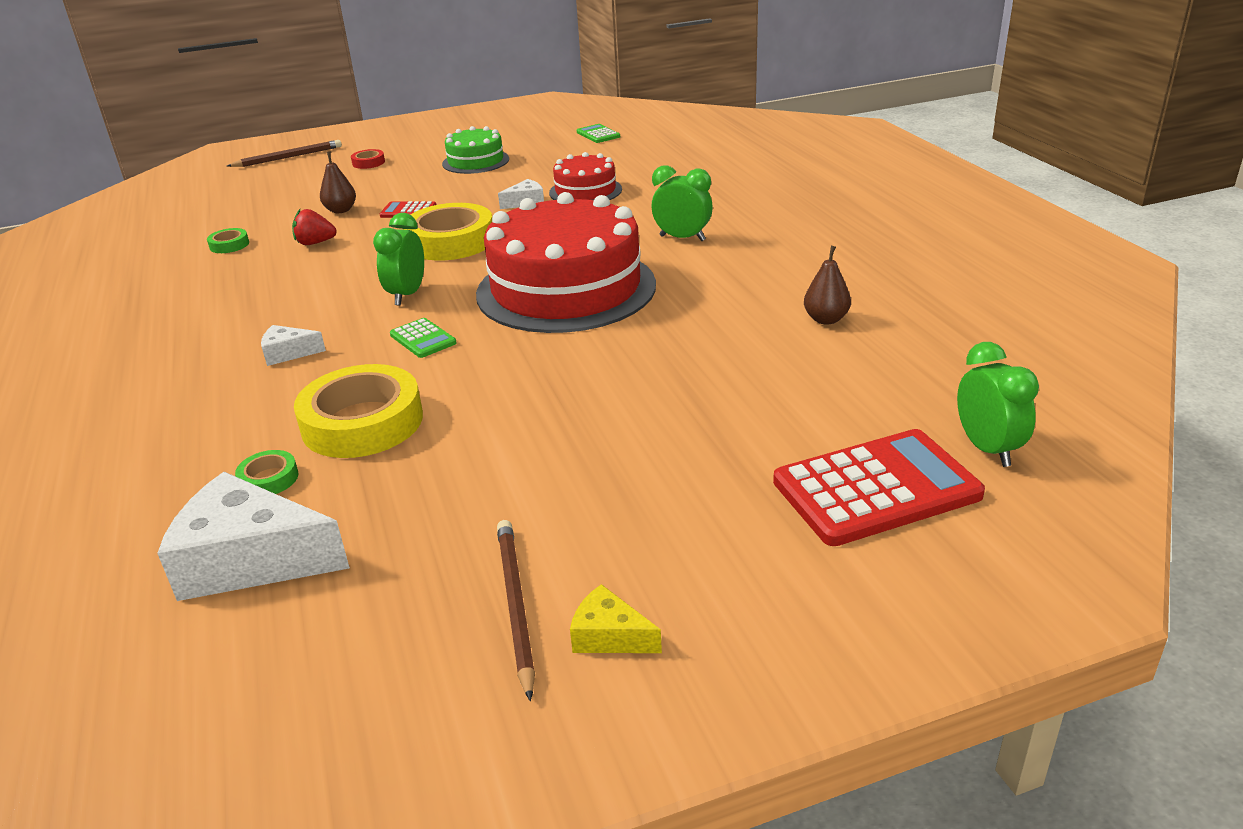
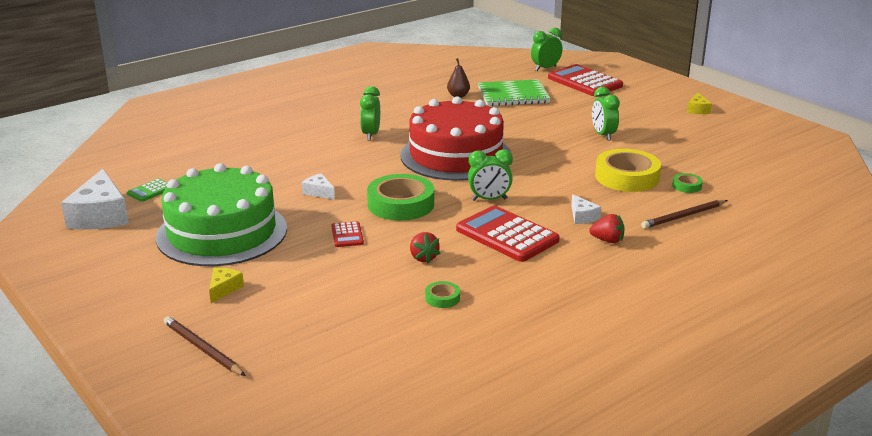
camera: 110 degrees left, 5 degrees down
(208, 359) = (607, 240): none -> red strawberry
(250, 560) = (734, 174): white cheese -> white cheese (100, 216)
(305, 293) = (507, 235): none -> red calculator
(341, 210) = (352, 267): brown pear -> none
(368, 163) = (224, 289): red tape -> yellow cheese
(423, 339) = (539, 182): green calculator -> none
(451, 241) = (401, 204): yellow tape -> green tape
(475, 161) = (222, 232): green cake -> green cake, size x2.02
(515, 605) = (701, 124): brown pencil -> brown pencil (683, 216)
(549, 440) = (603, 135): none -> green clock
(585, 191) = (292, 175): red cake -> none
(811, 376) = (513, 95): none -> green notebook

